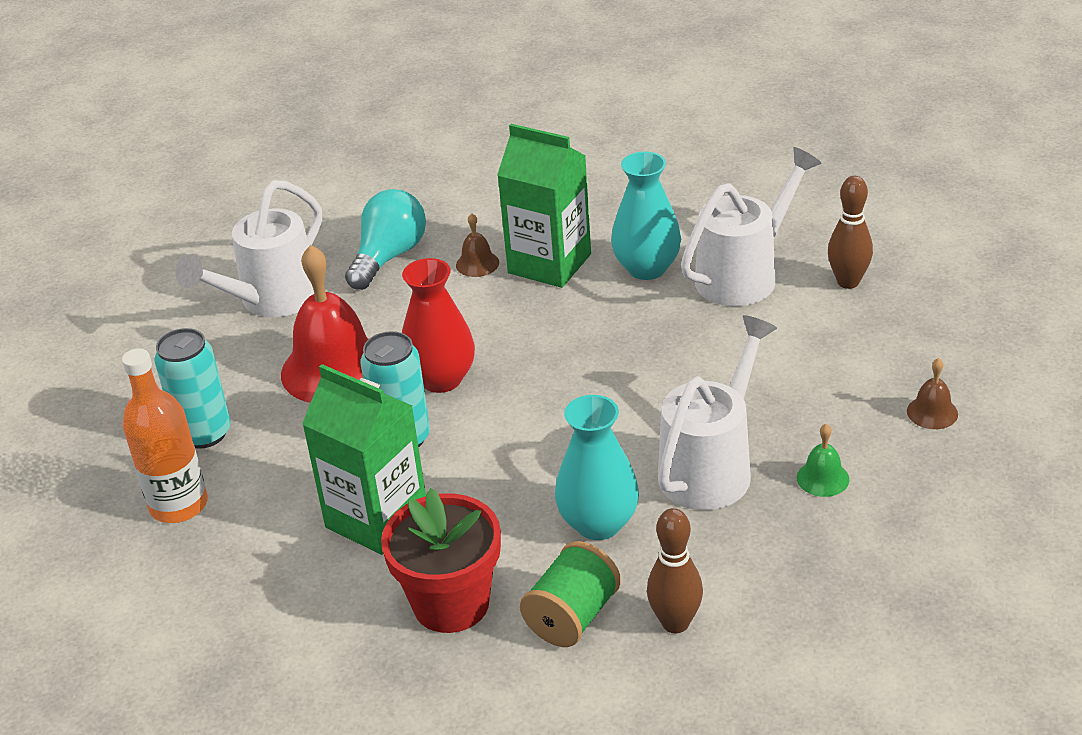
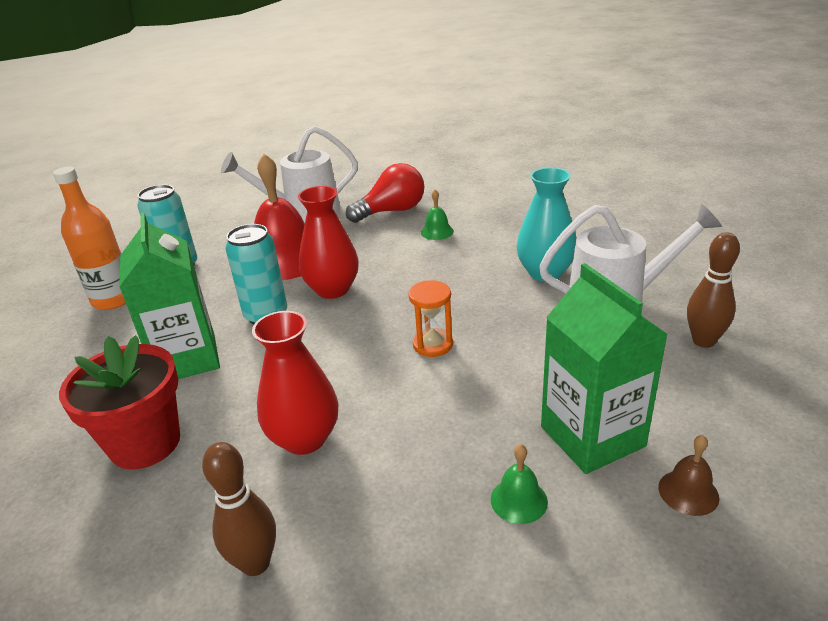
camera: 35 degrees right, 5 degrees down
(389, 257) = (392, 211): turquoise light bulb -> red light bulb
(477, 263) = (437, 231): brown bell -> green bell
(549, 263) = (481, 247): green carton -> green carton (592, 436)
(572, 616) = (197, 505): green spool -> none
(598, 523) = (304, 438): turquoise vase -> red vase
(617, 389) = (433, 344): none -> orange hourglass
(712, 467) = (436, 438): white watering can -> none

